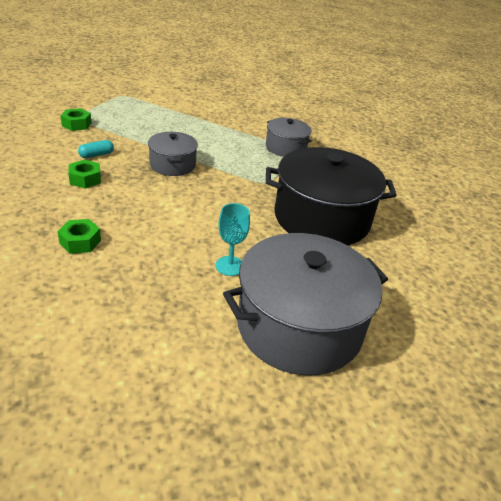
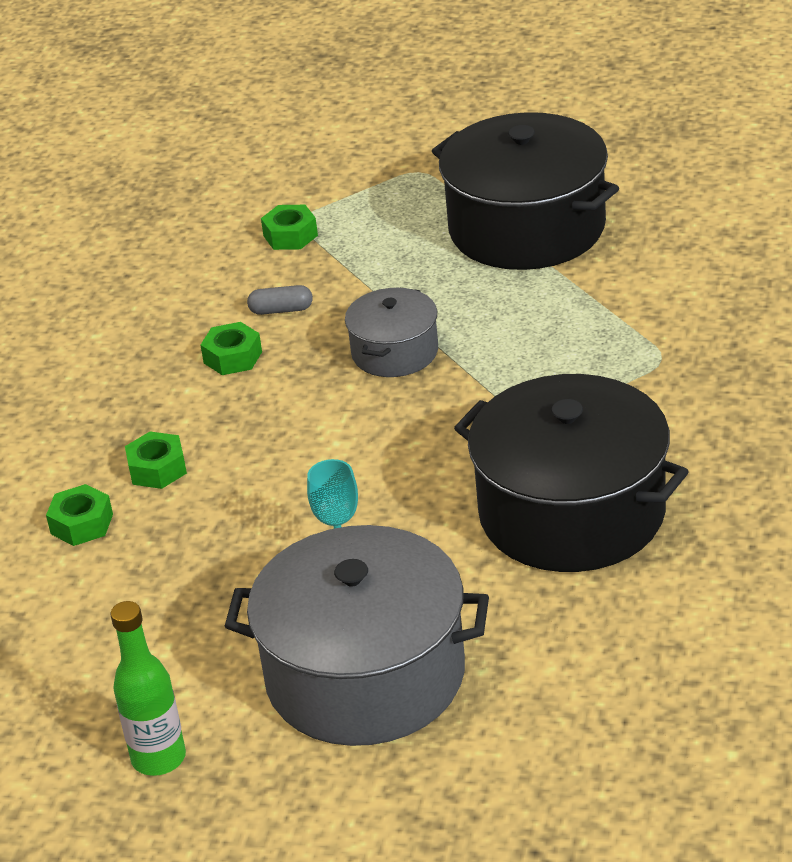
camera: 40 degrees right, 0 degrees up
(50, 283) = (82, 524): none -> green nut
(96, 155) = (281, 310): turquoise capsule -> grey capsule
(191, 111) = (527, 228): none -> black pot
(217, 426) = (159, 758): none -> green bottle
(286, 148) = (646, 348): grey pot -> none

